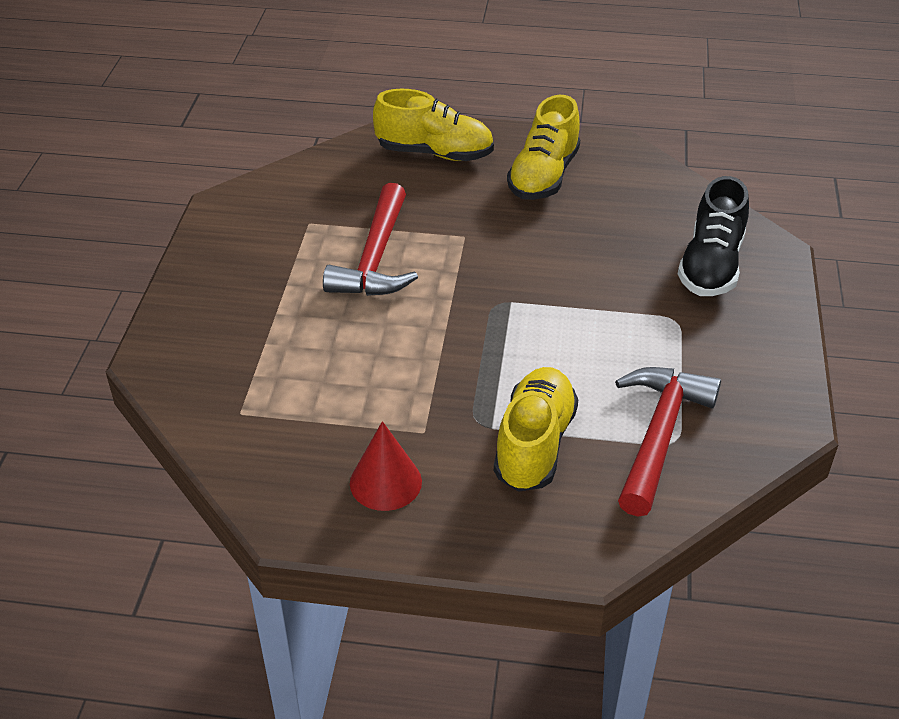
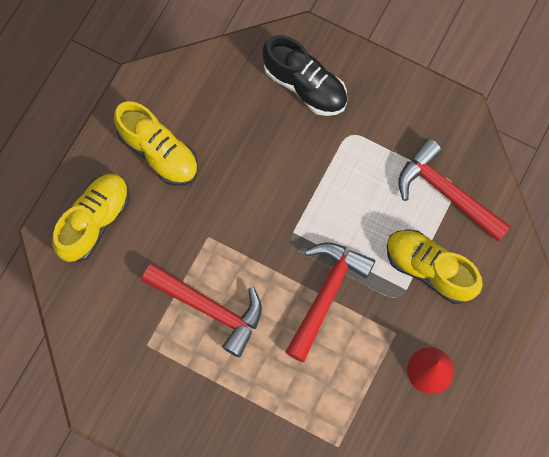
camera: 70 degrees left, 30 degrees up
(443, 351) = (326, 295): none -> red hammer

